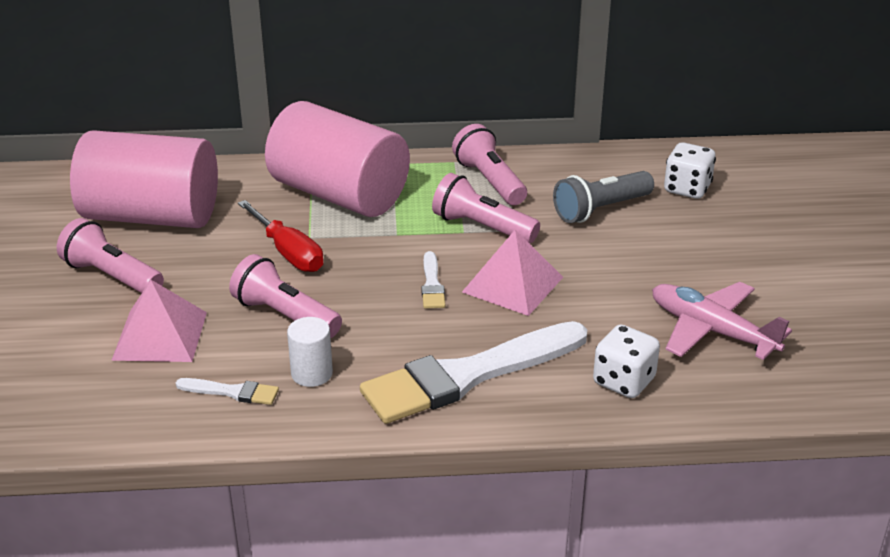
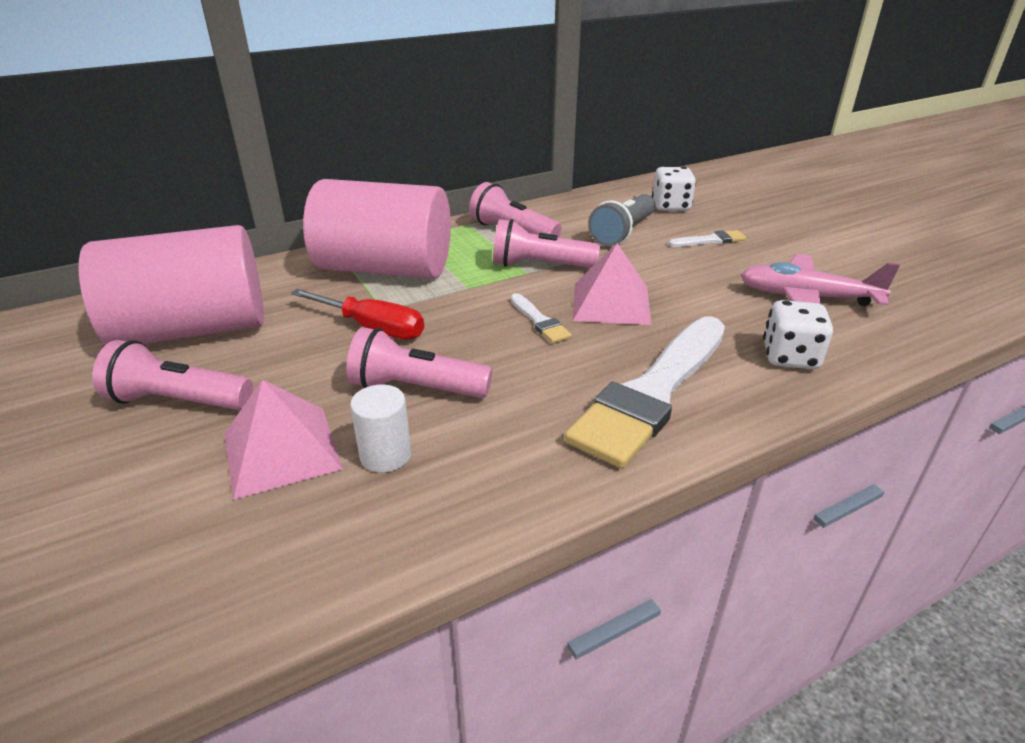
camera: 25 degrees left, 0 degrees up
(232, 392) = (418, 489): white brush -> white brush (710, 240)
(312, 374) = (494, 439): white cylinder -> white cylinder (385, 455)

